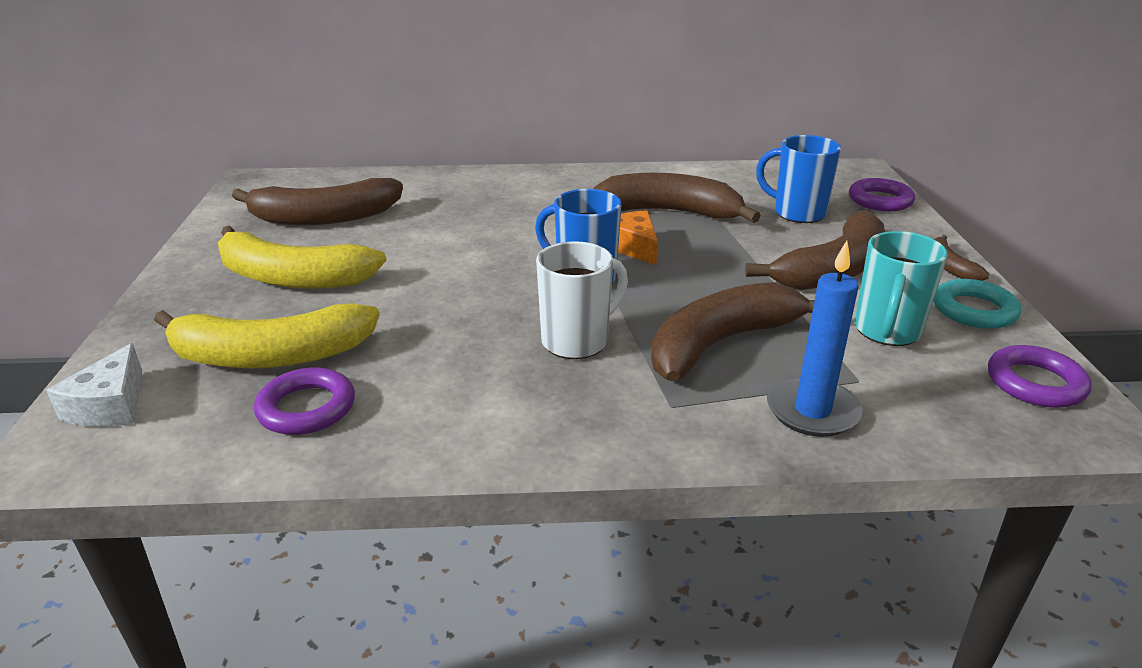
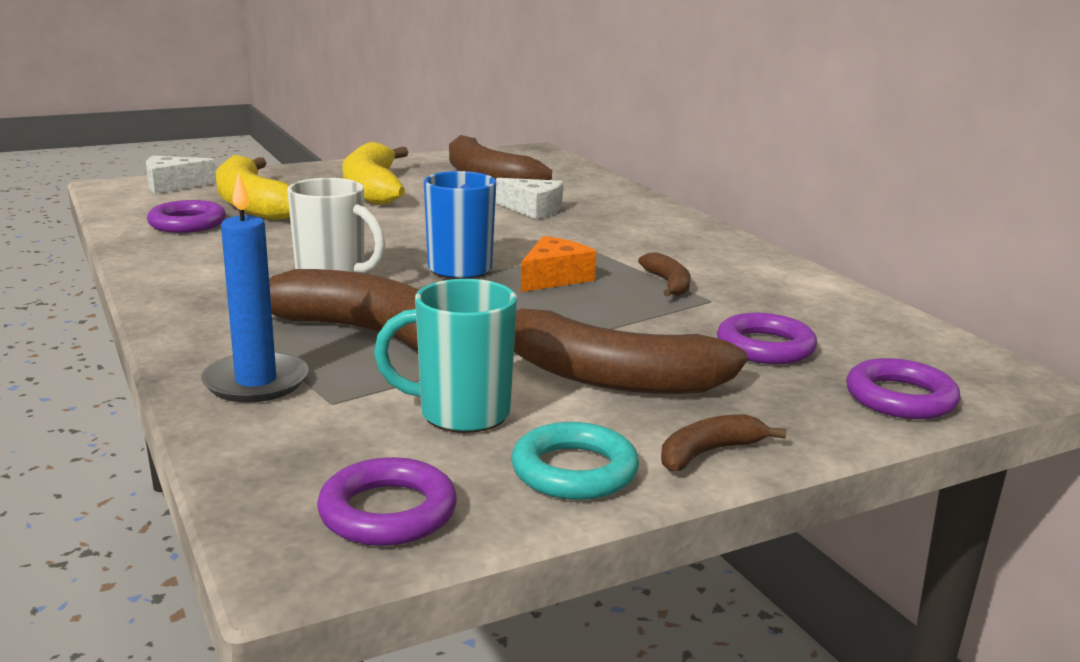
camera: 65 degrees right, 10 degrees down
(447, 218) = (533, 209): none -> white cheese
(669, 212) = (668, 284): brown banana -> brown banana, size x0.47
(797, 213) = (765, 347): blue mug -> purple ring

